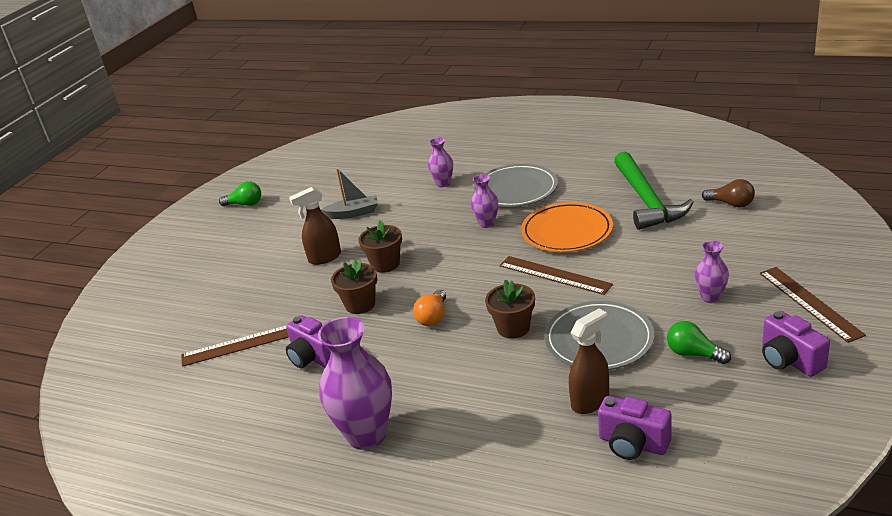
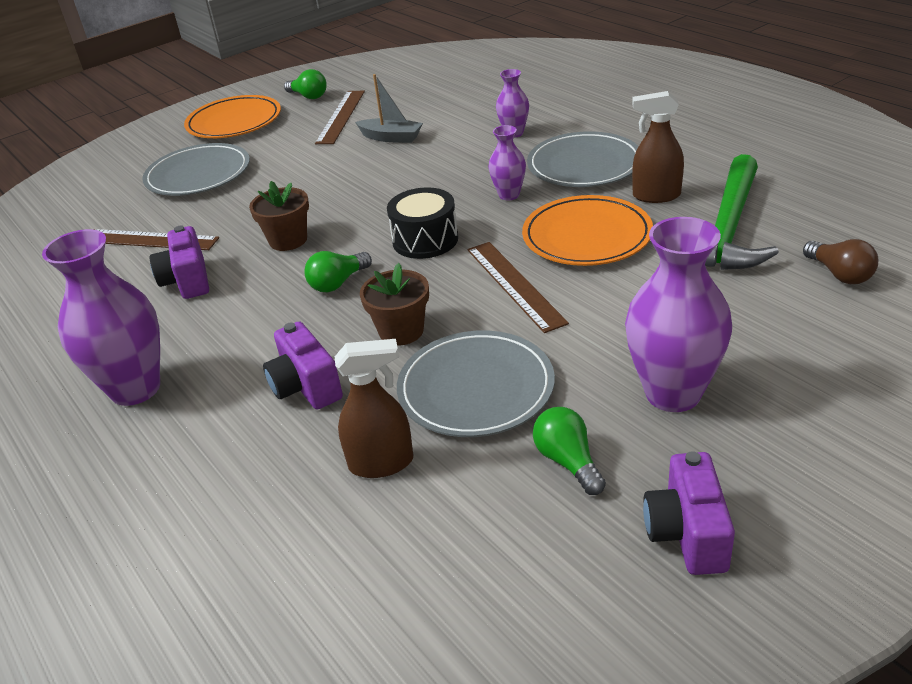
camera: 30 degrees right, 5 degrees up
(202, 241) = (234, 122): none -> orange plate
(223, 287) = (198, 175): none -> grey plate
(324, 258) = (313, 176): brown spray bottle -> brown spray bottle (656, 196)
(385, 264) = (359, 204): brown flower pot -> none
(433, 317) = (338, 283): orange light bulb -> green light bulb
(462, 270) = (425, 240): none -> black drum
(633, 444) = (367, 545): purple camera -> purple camera (306, 387)
(710, 297) = (673, 393): purple vase -> purple vase, size x1.93
(809, 303) = (806, 462): brown ruler -> brown ruler (341, 116)

